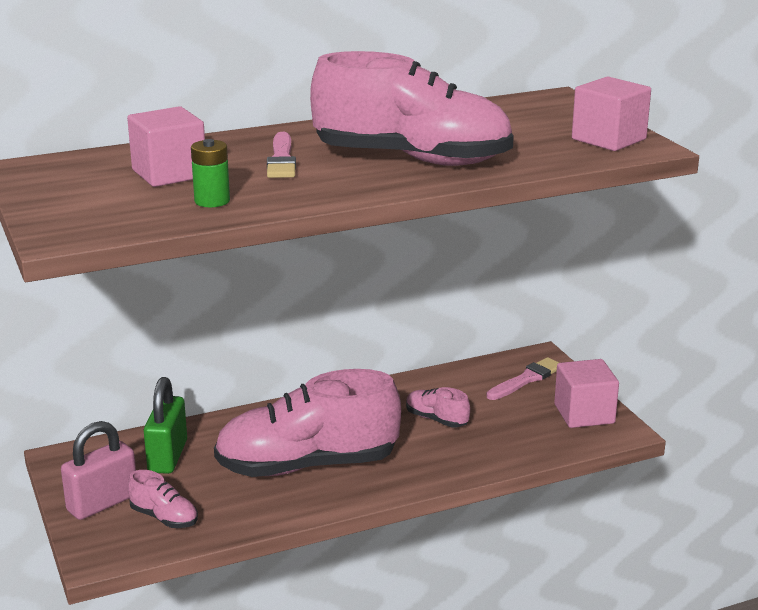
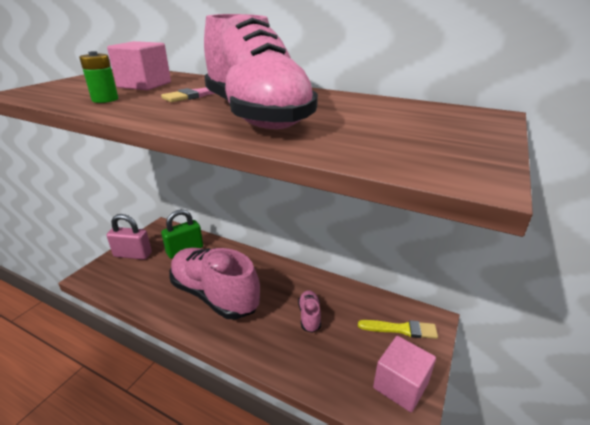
camera: 50 degrees right, 5 degrees up
(164, 518) = (132, 277): pink shoe -> none
(526, 379) = (401, 329): pink brush -> yellow brush
(608, 139) = (450, 156): pink cube -> none

